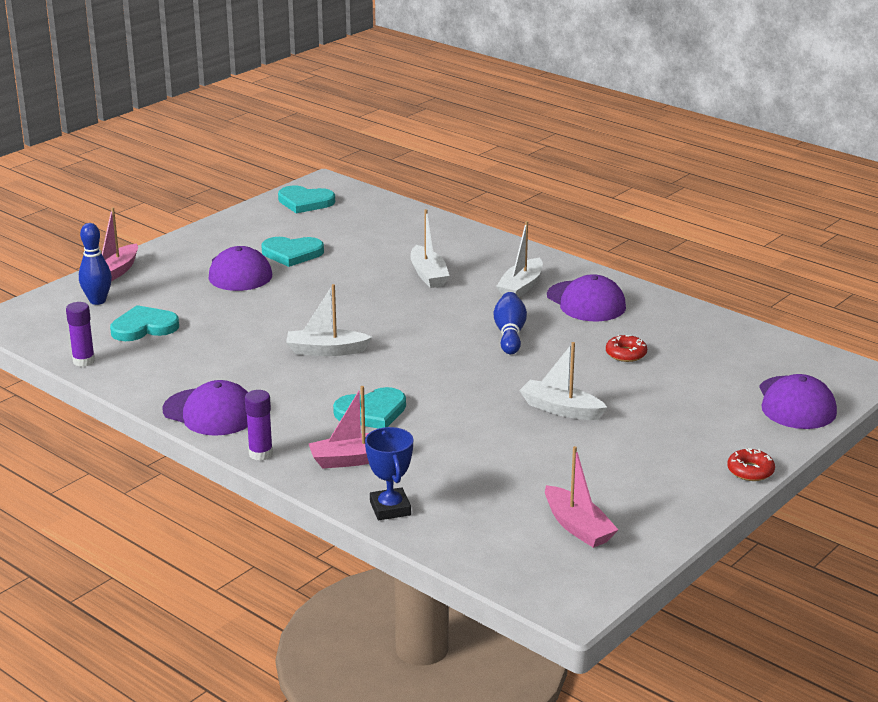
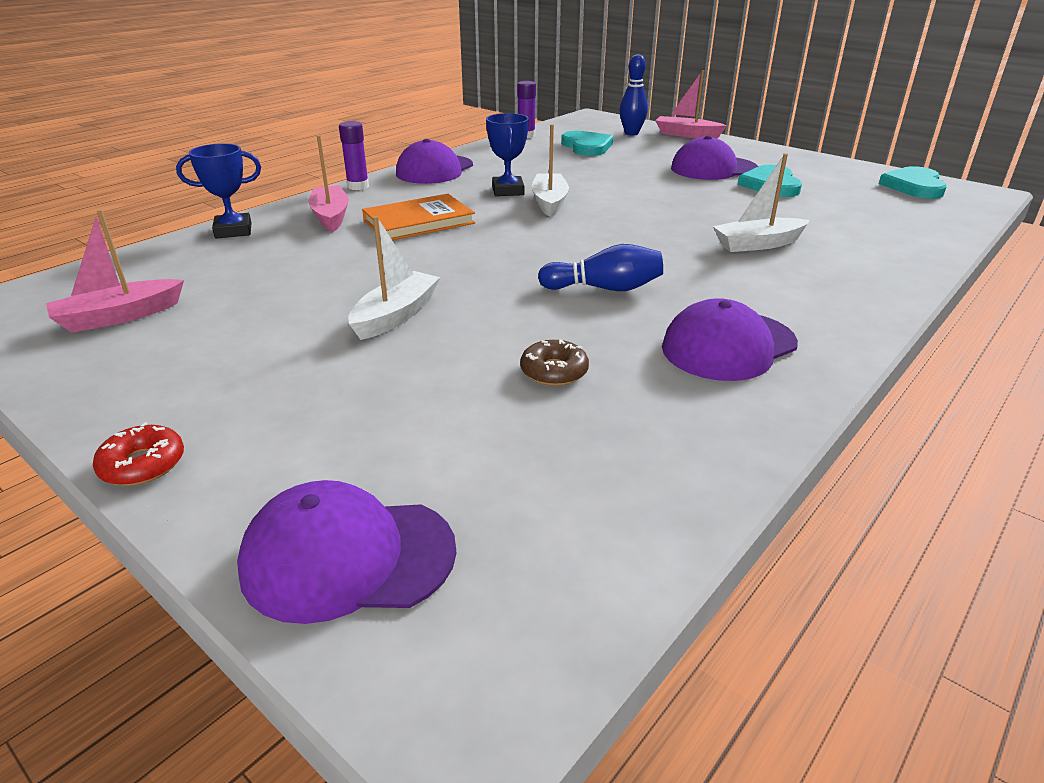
camera: 90 degrees right, 5 degrees up
(289, 370) = (508, 191): none -> blue trophy
(372, 412) = (419, 222): turquoise heart -> orange book
(521, 287) = (754, 298): white boat -> none
(626, 354) = (554, 371): red donut -> brown donut

